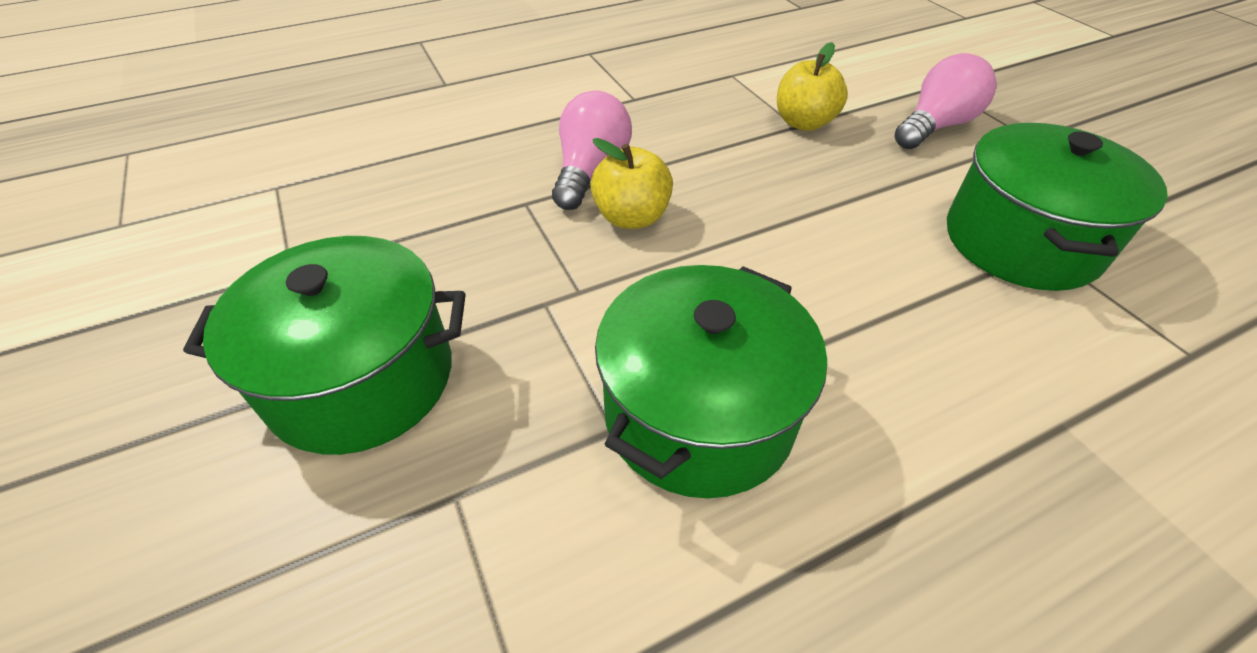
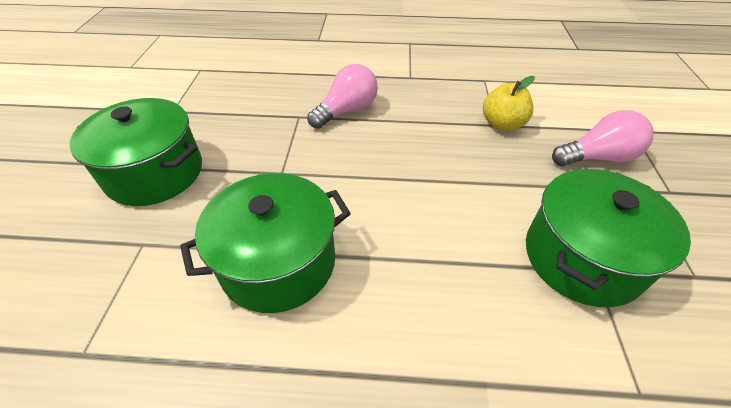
camera: 30 degrees right, 0 degrees up
(631, 217) = (344, 144): yellow apple -> none

